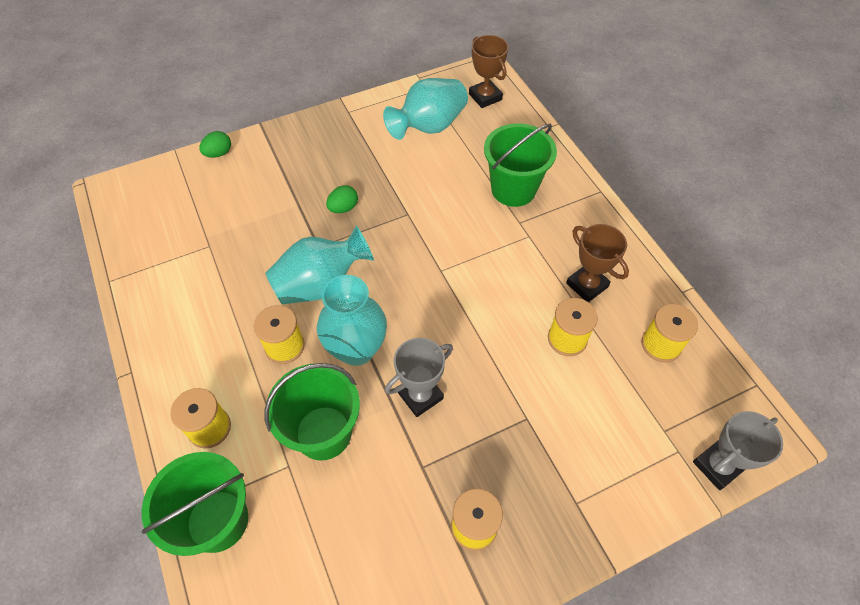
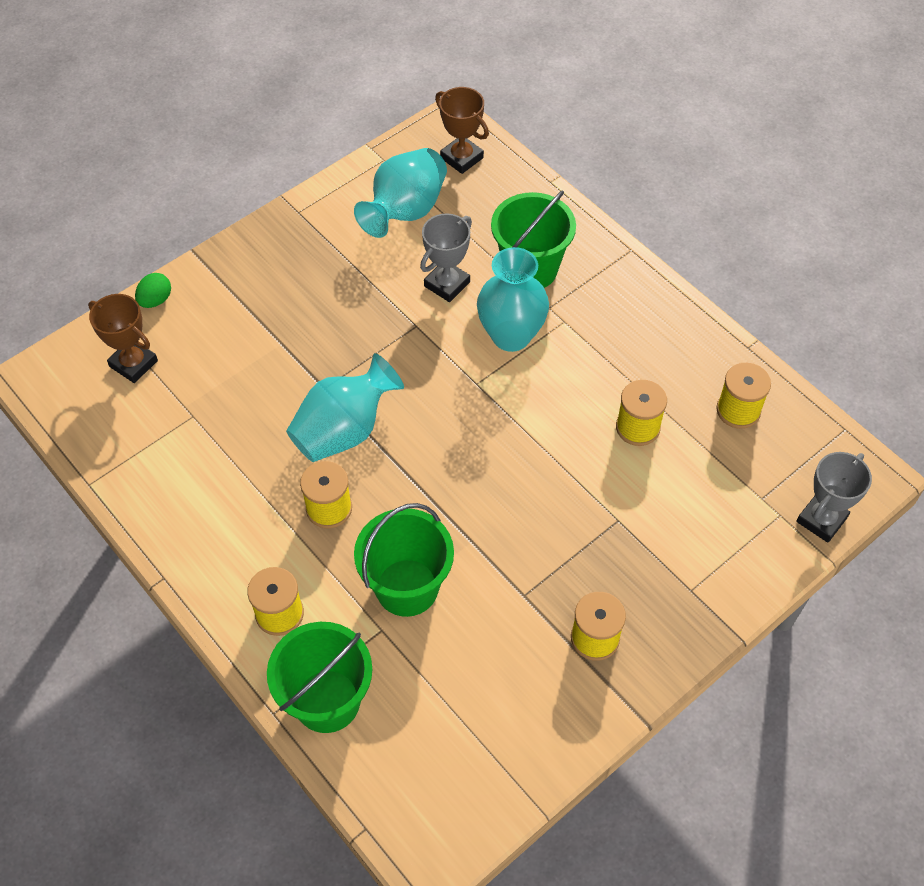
camera: 15 degrees left, 0 degrees up
(343, 208) = (337, 335): green egg -> none
(356, 349) = (411, 492): turquoise vase -> turquoise vase (511, 336)
(420, 395) = (498, 524): grey trophy -> grey trophy (447, 284)
(587, 285) = (643, 363): brown trophy -> brown trophy (133, 364)

